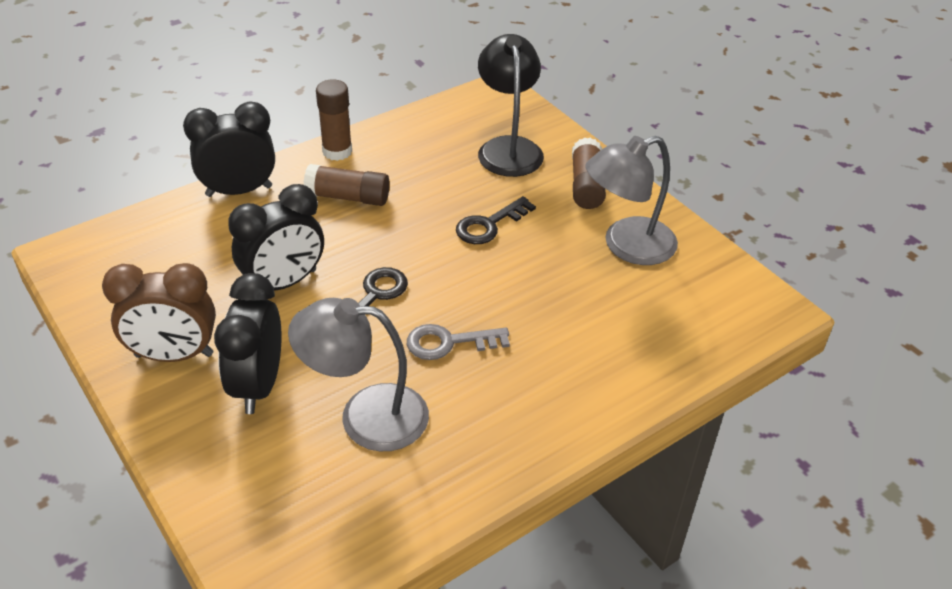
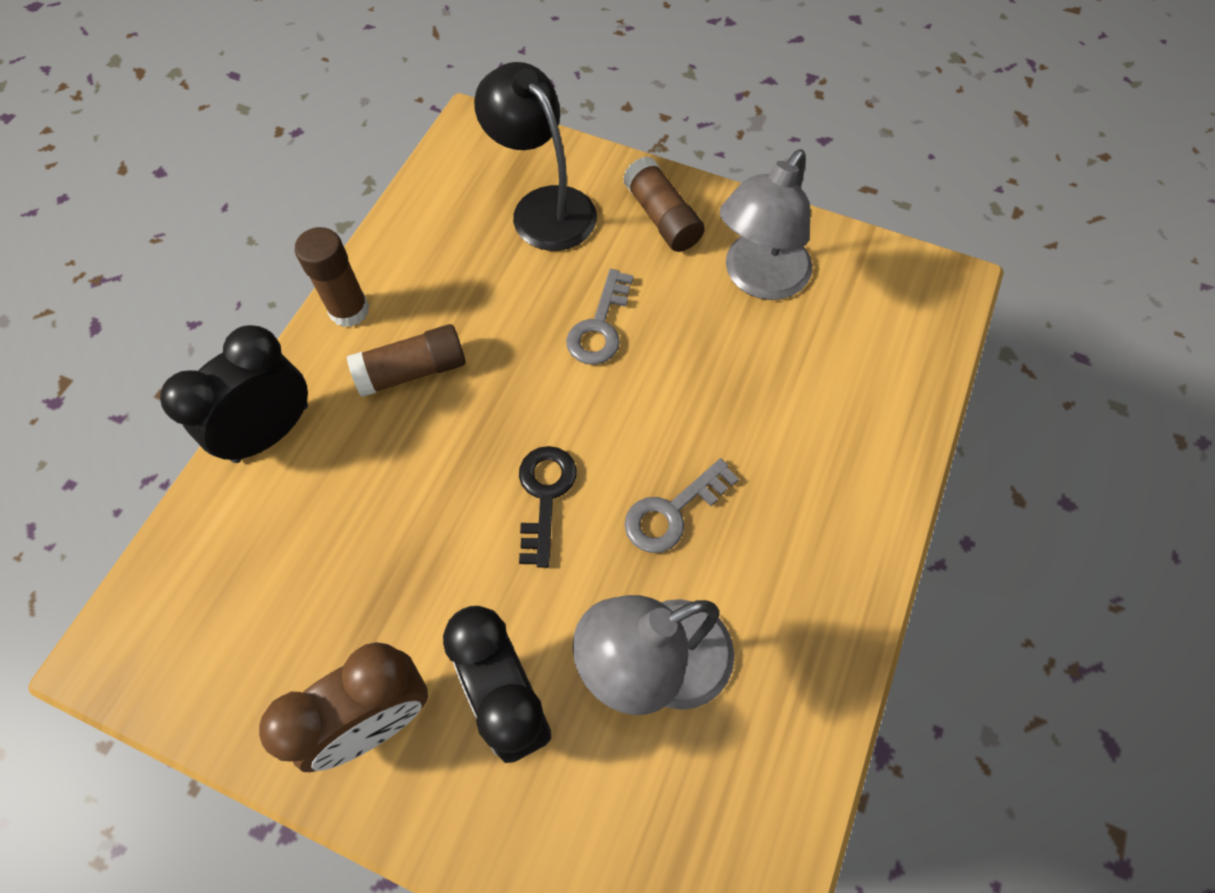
camera: 30 degrees left, 20 degrees up
(284, 283) = (429, 537): black clock -> none
(489, 225) = (600, 326): black key -> grey key

